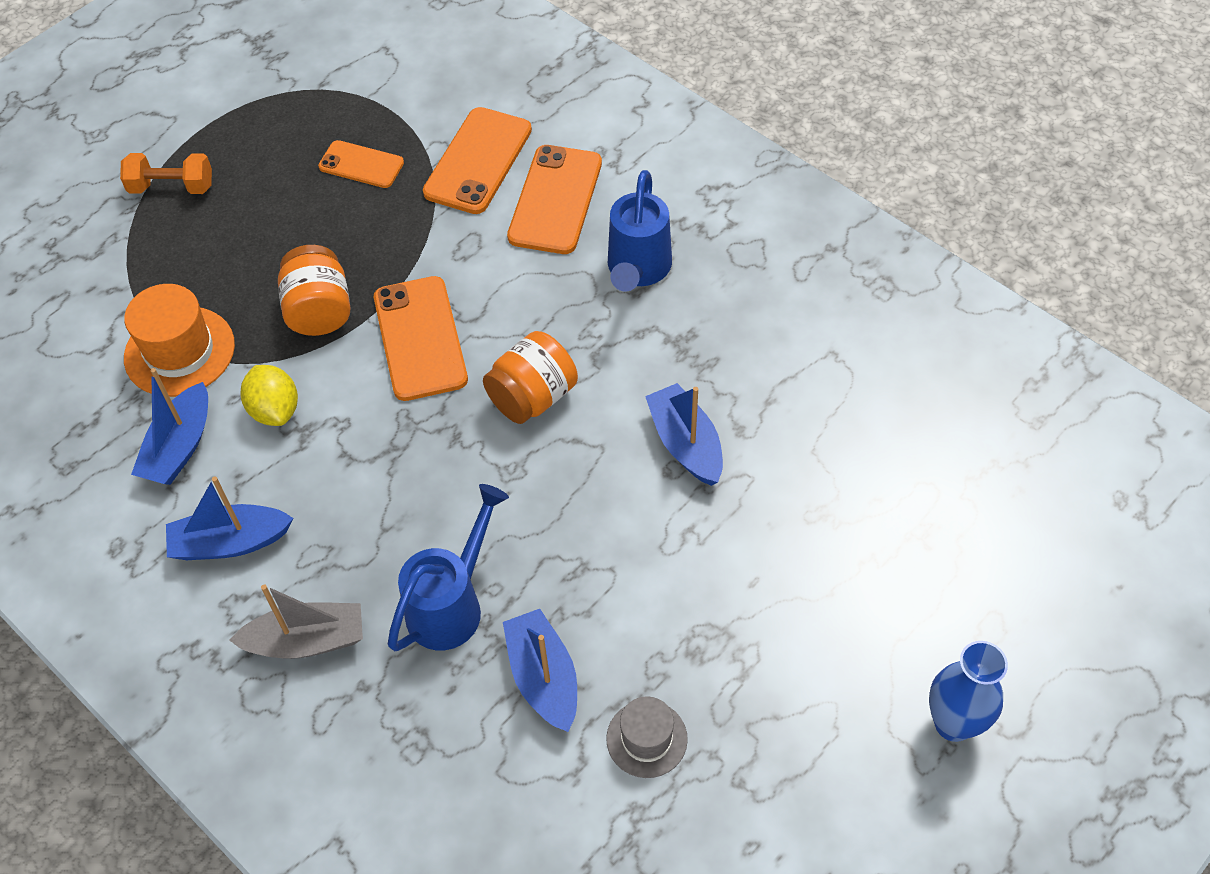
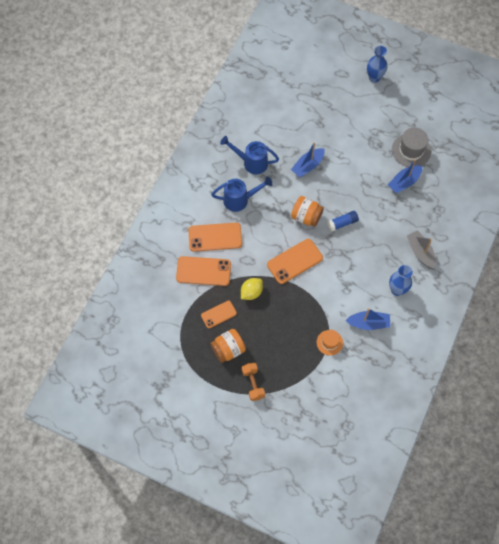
camera: 110 degrees left, 10 degrees up
(179, 351) = (329, 342): orange hat -> orange hat, size x0.62
(230, 542) = (397, 290): blue boat -> blue vase
(275, 410) = (342, 298): yellow lemon -> yellow lemon (251, 292)
(319, 310) = (294, 301): orange jar -> orange jar (228, 349)
(361, 165) = (218, 314): orange phone -> orange phone turned 60 degrees clockwise
(451, 604) = (391, 215): blue watering can -> blue watering can (251, 162)
(479, 474) = (342, 223): none -> blue glue stick
(646, 739) = (411, 150): grey hat -> grey hat, size x1.62

